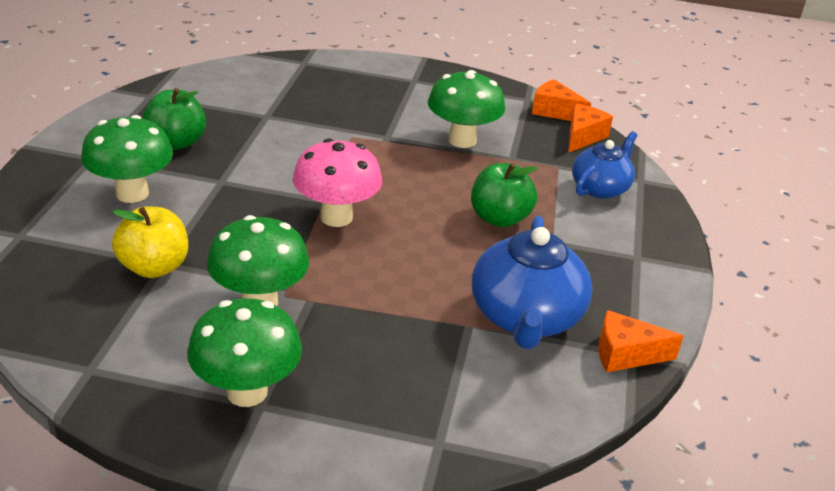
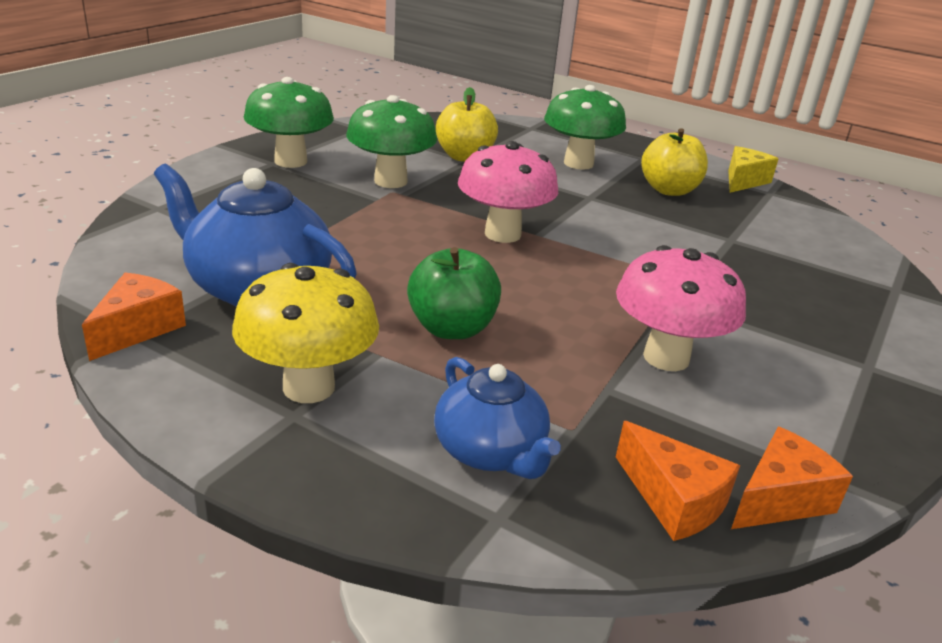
camera: 110 degrees right, 5 degrees down
(128, 106) = (743, 181): none -> yellow cheese
(177, 142) = (669, 190): green apple -> yellow apple
(462, 140) = (666, 357): green mushroom -> pink mushroom
(610, 258) = (309, 387): none -> yellow mushroom

